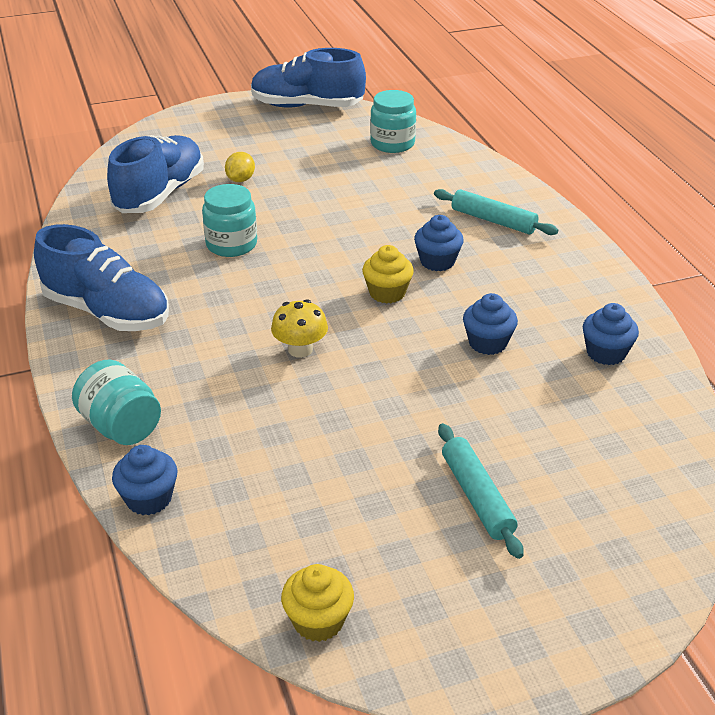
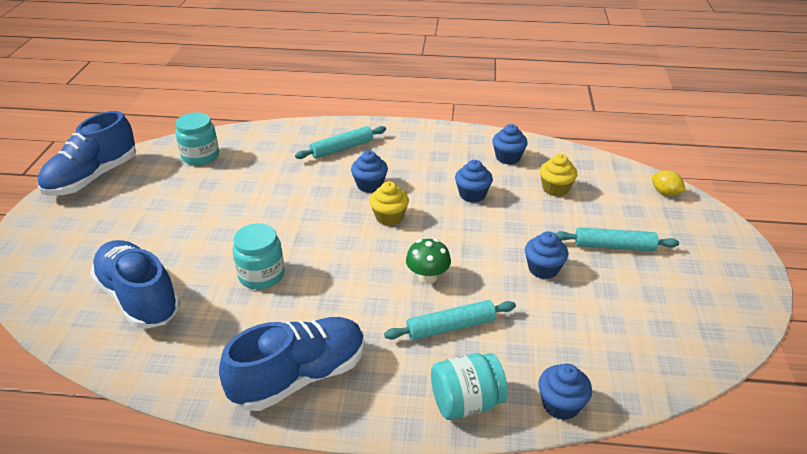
camera: 65 degrees left, 0 degrees up
(227, 388) = (451, 327): none -> turquoise rolling pin
(240, 180) = (168, 244): yellow lemon -> yellow lemon (665, 193)
(300, 349) = (427, 277): yellow mushroom -> green mushroom
(318, 621) = (704, 346): yellow cupcake -> yellow cupcake (555, 188)
(378, 438) = (543, 269): none -> blue cupcake

